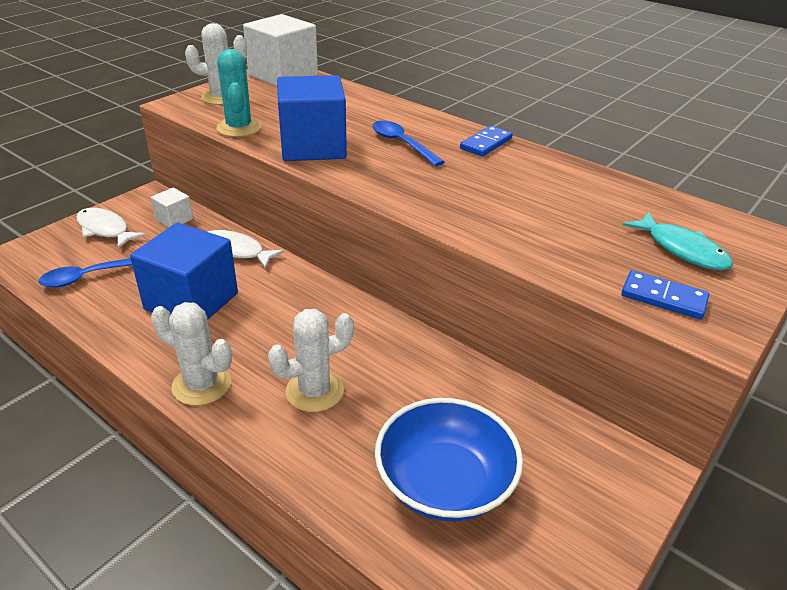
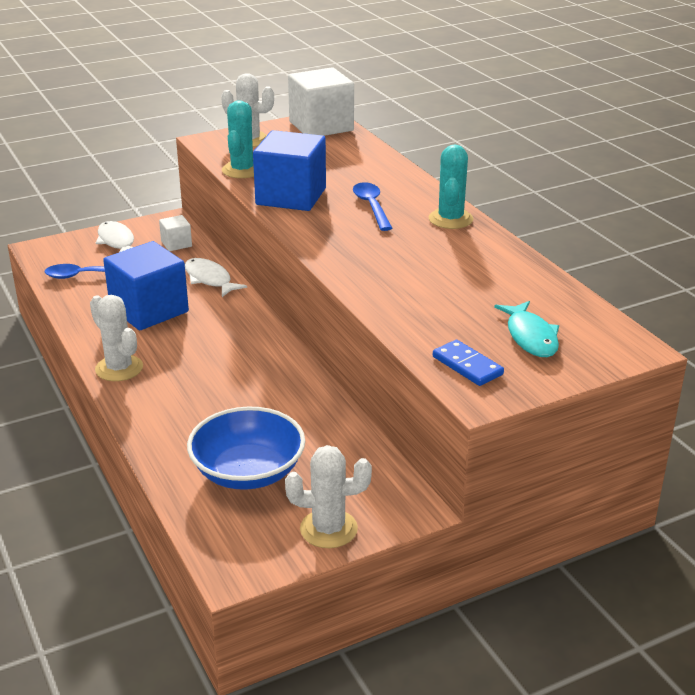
camera: 25 degrees right, 5 degrees down
(314, 391) = (198, 392): white cactus -> white cactus (328, 529)
(486, 144) = (450, 219): blue domino -> turquoise cactus

